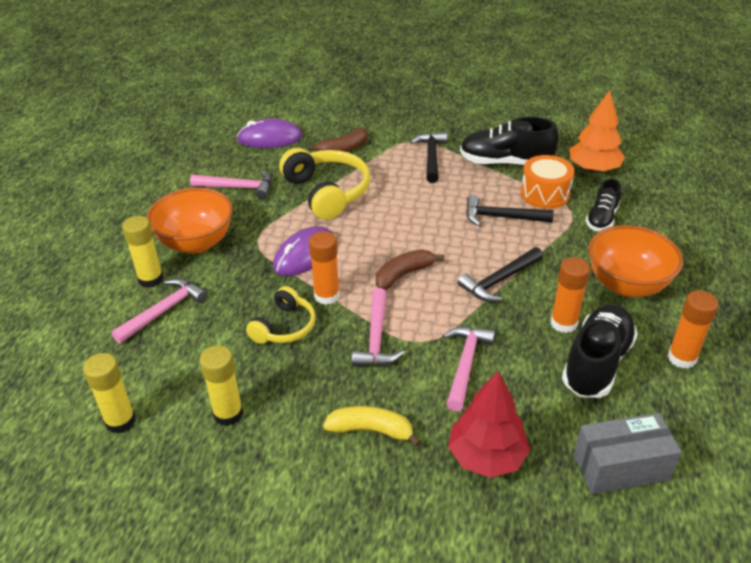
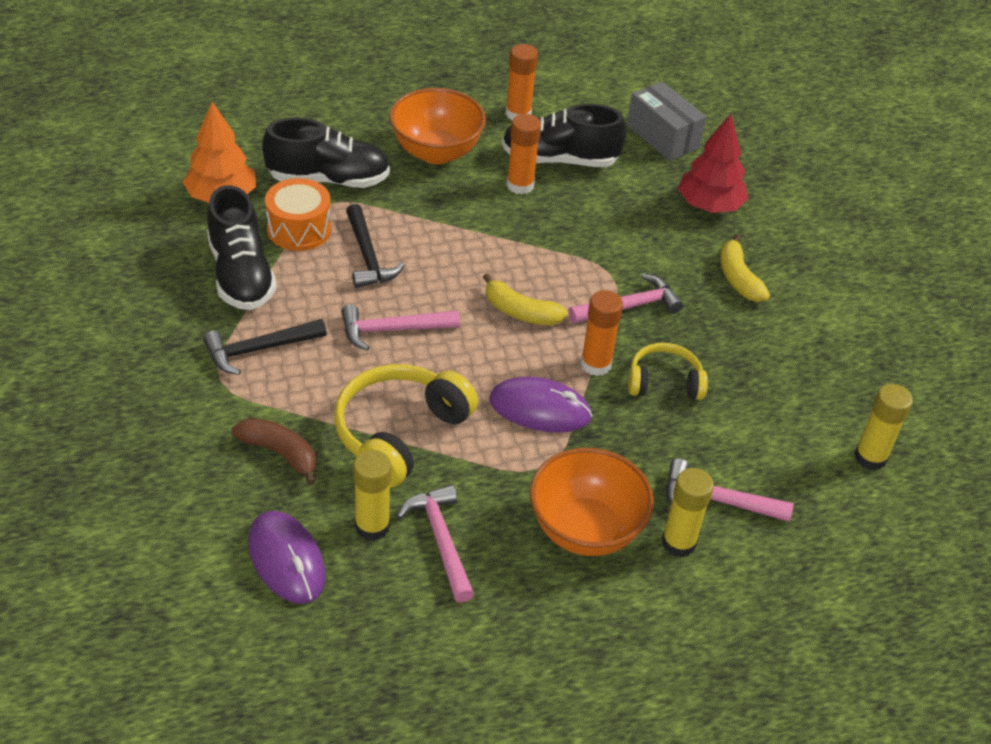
camera: 120 degrees left, 5 degrees up
(228, 414) = (798, 380): yellow glue stick -> yellow glue stick (372, 526)
(404, 274) = (520, 312): brown banana -> yellow banana
(465, 365) = (619, 238): pink hammer -> pink hammer (392, 330)
(499, 280) = (484, 237): black hammer -> none
(601, 219) = (328, 179): black shoe -> black shoe, size x1.66

